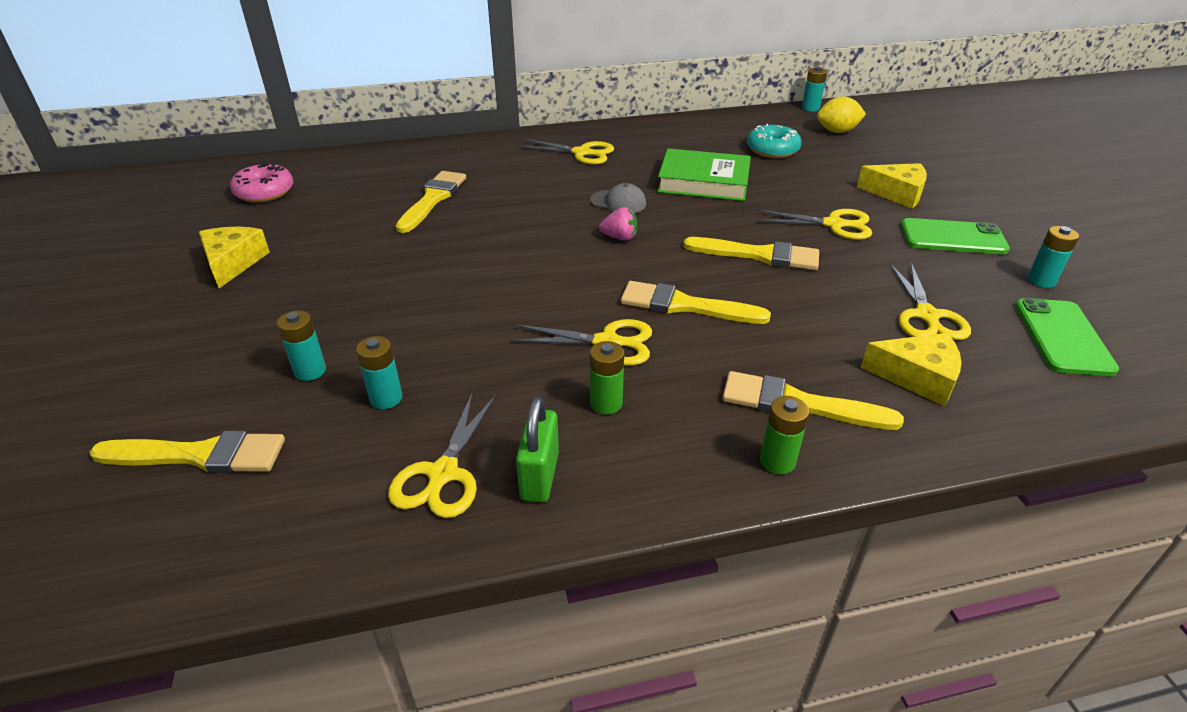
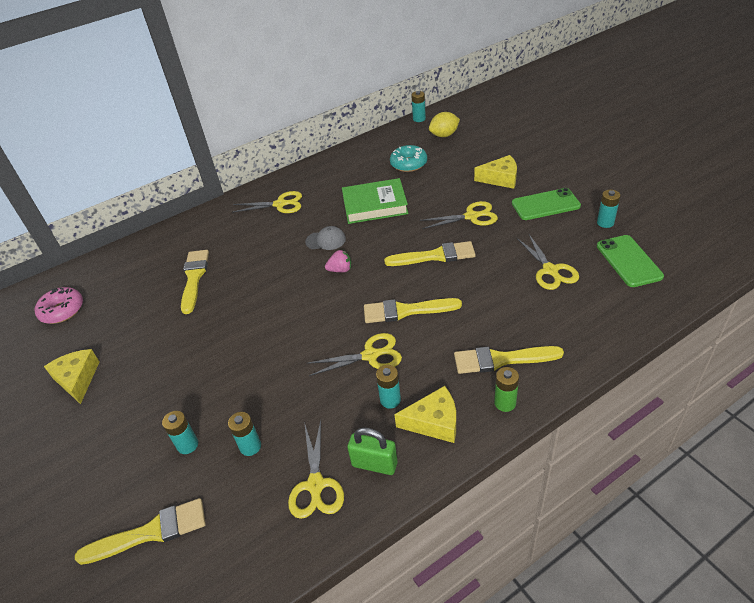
camera: 15 degrees left, 5 degrees up
(539, 476) = (374, 464): green padlock -> green padlock turned 60 degrees counterclockwise
(606, 403) = (390, 400): green battery -> turquoise battery
(917, 377) = (560, 317): yellow cheese -> yellow cheese (434, 422)

